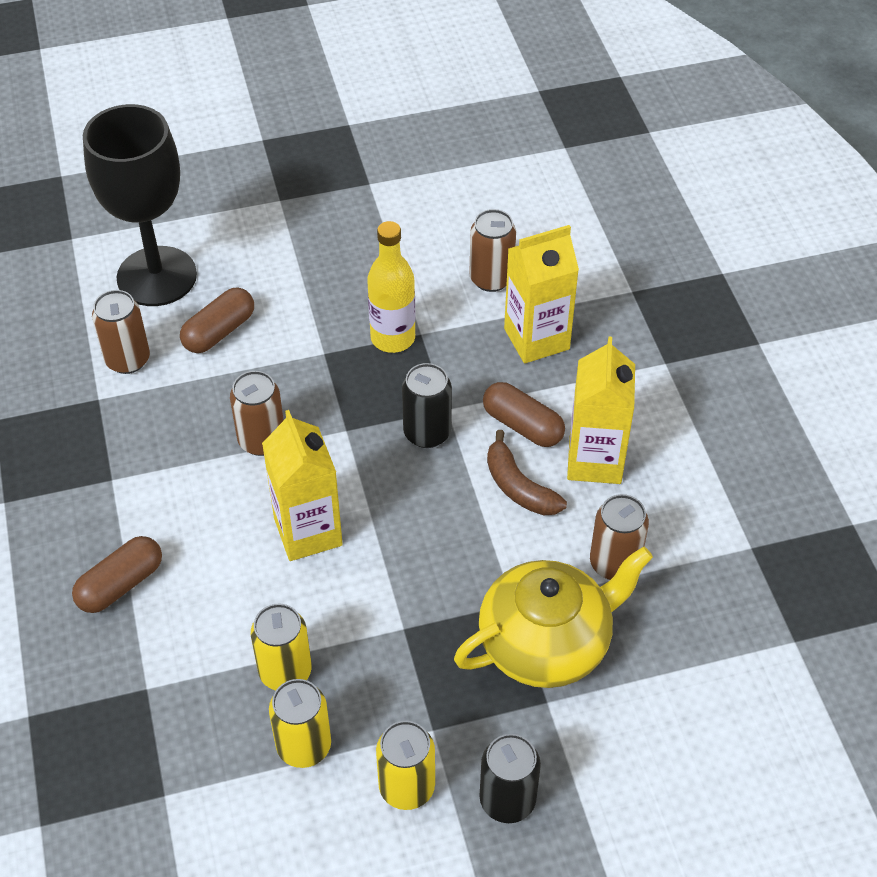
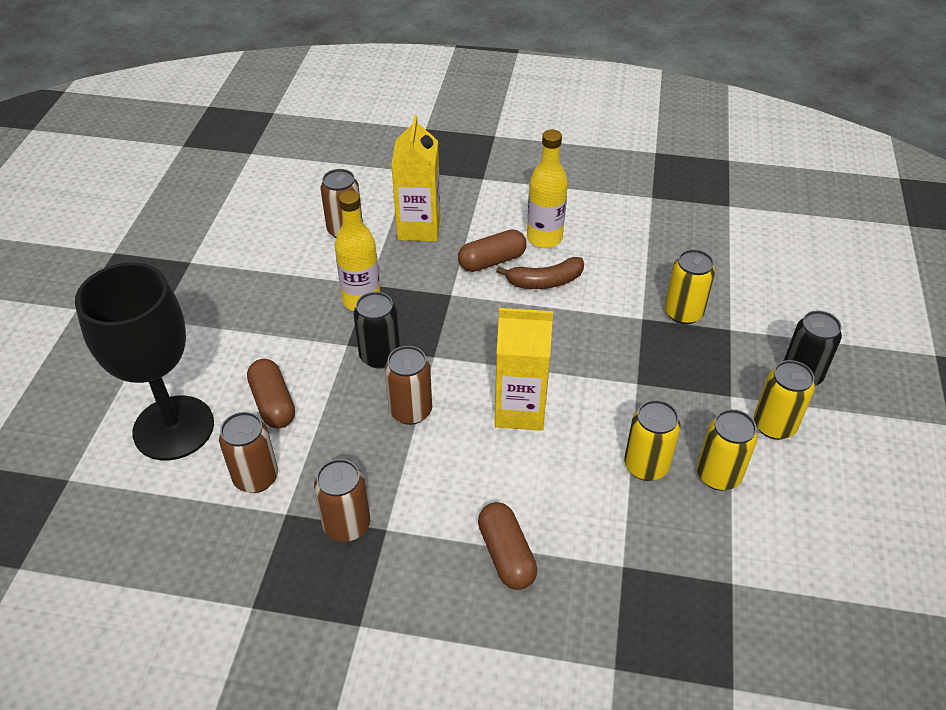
camera: 65 degrees left, 5 degrees down
(427, 433) = (466, 312): black can -> black can (380, 356)
(546, 643) = (683, 313): yellow teapot -> yellow can
(595, 461) = (544, 238): yellow carton -> yellow bottle
(614, 563) = (634, 259): brown can -> brown can (347, 525)

